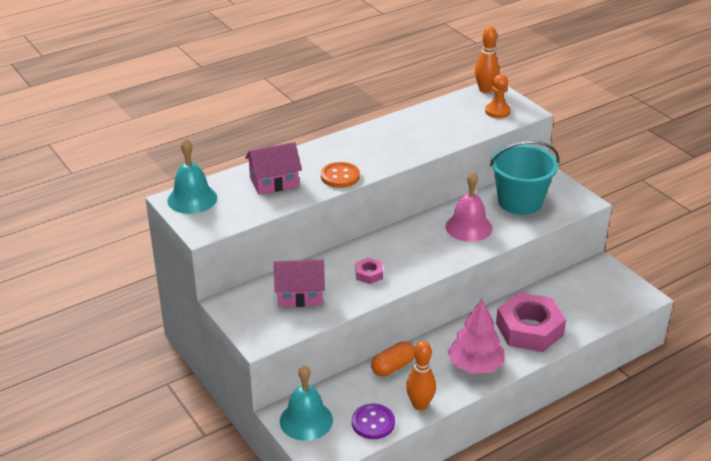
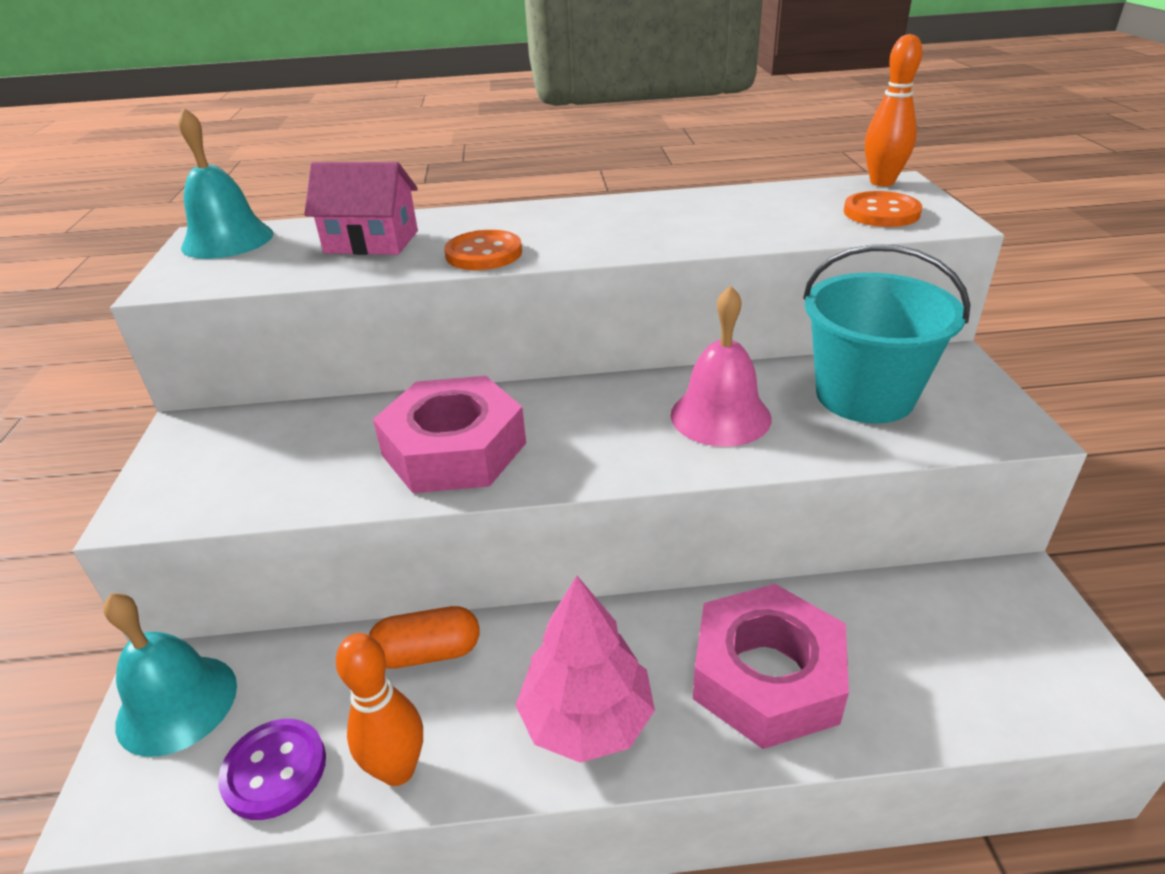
camera: 30 degrees right, 0 degrees up
(300, 295) = (302, 451): pink house -> none
(369, 274) = (454, 449): pink nut -> pink nut, size x2.26
(497, 111) = (881, 213): orange pawn -> orange button

